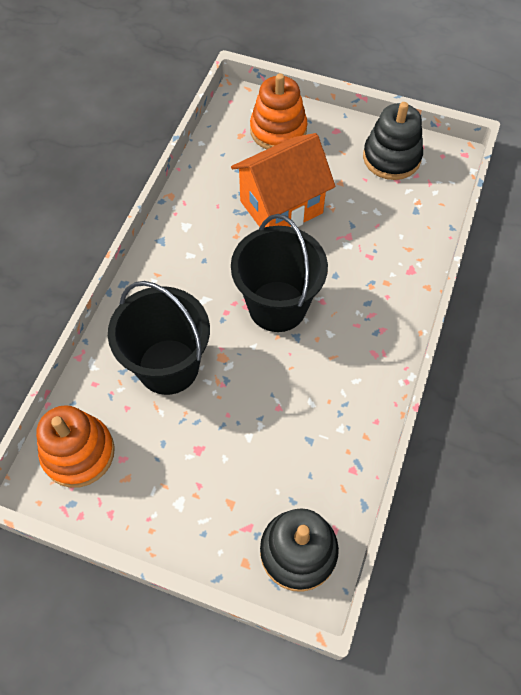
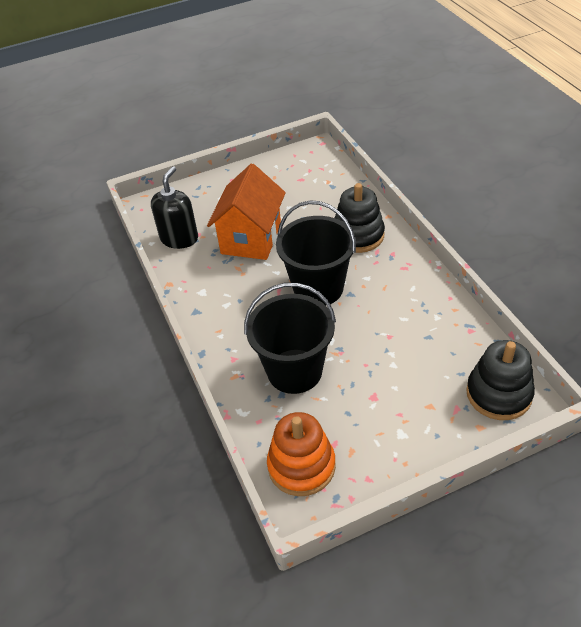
camera: 40 degrees left, 15 degrees down
(226, 157) = (179, 238): none -> black soap dispenser
(278, 130) = (195, 203): orange stacking toy -> none
(391, 158) = (284, 171): black stacking toy -> black stacking toy (358, 235)

